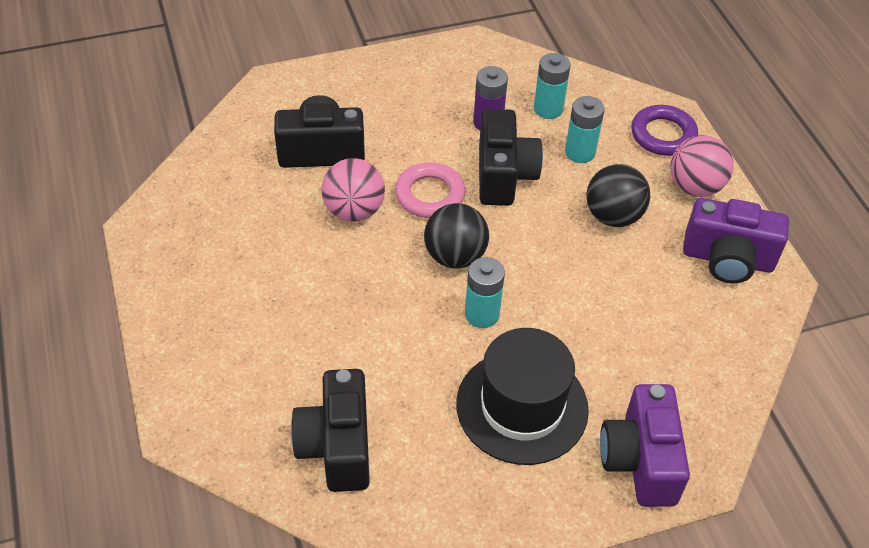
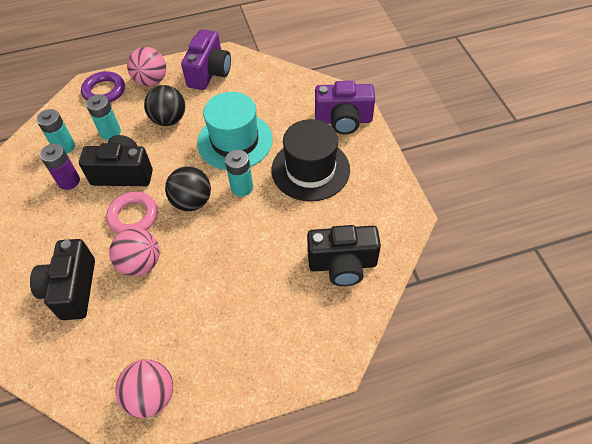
camera: 85 degrees left, 5 degrees up
(173, 239) = (151, 396): none -> pink ball
(576, 301) = (235, 141): none -> turquoise hat

